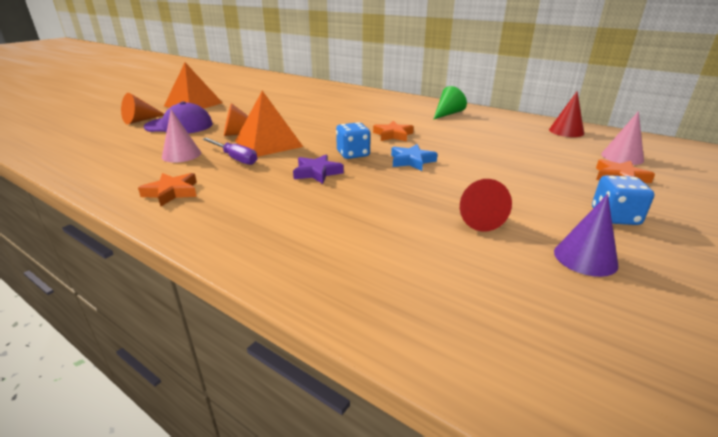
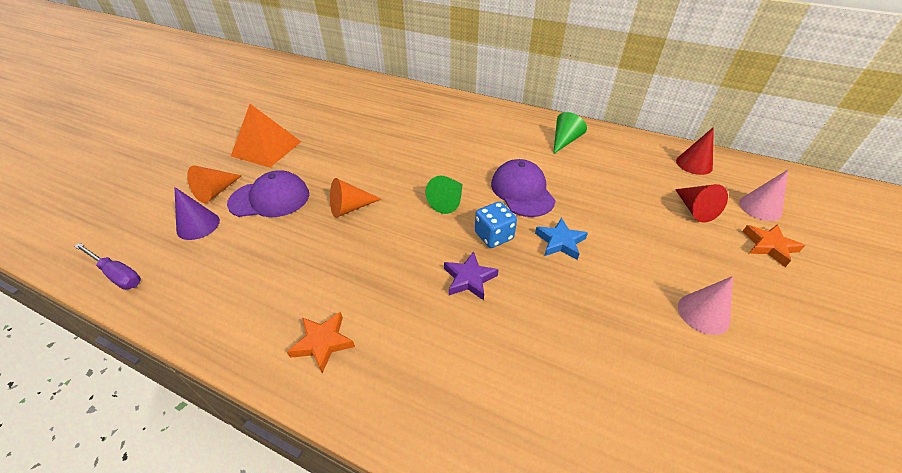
camera: 10 degrees left, 15 degrees up
(181, 155) = (300, 262): pink cone -> pink cone (703, 313)
(235, 158) = (366, 262): purple screwdriver -> purple screwdriver (117, 274)
(268, 143) = (392, 225): orange pyramid -> none
(324, 136) = (448, 201): none -> green cone
(393, 135) = (522, 191): orange star -> purple cap
(477, 218) = (660, 341): red cone -> red cone (694, 209)
(585, 258) = (778, 394): purple cone -> purple cone (198, 225)
(614, 217) = (784, 318): blue dice -> none

